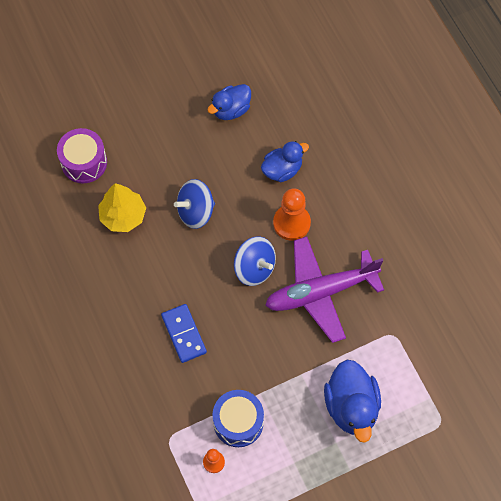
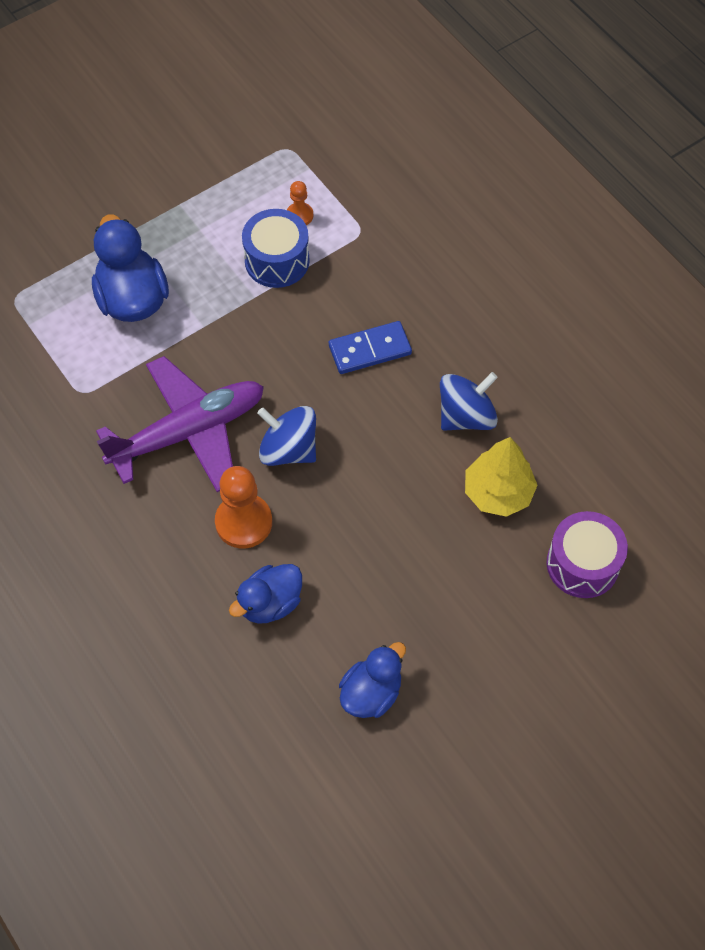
camera: 170 degrees right, 5 degrees down
(184, 334) = (370, 350): blue domino -> blue domino turned 75 degrees counterclockwise
(195, 211) = (391, 516): blue spinning top -> blue spinning top (466, 416)

